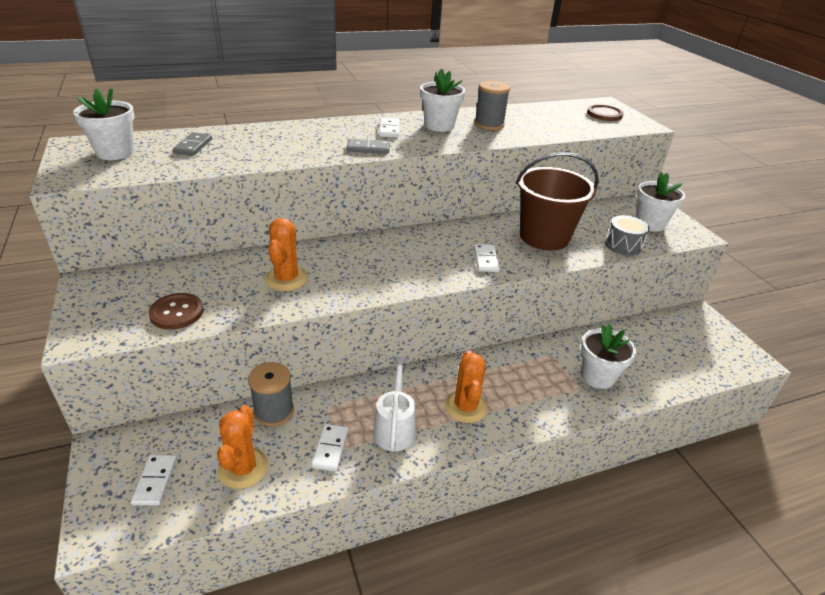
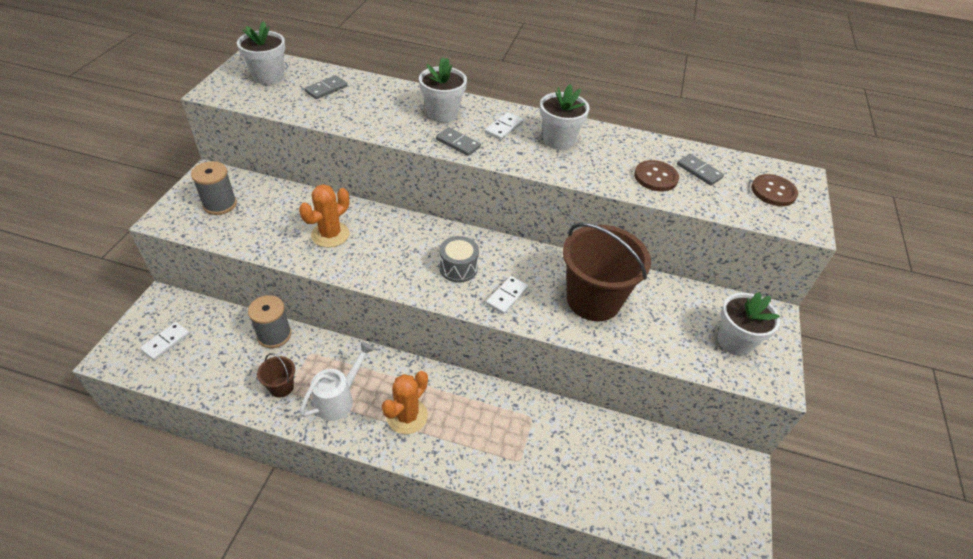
camera: 35 degrees right, 10 degrees up
(177, 313) = (234, 227): brown button -> brown button (656, 177)
(243, 468) = (218, 366): orange cactus -> none
(330, 449) = (281, 387): white domino -> brown bucket
(489, 124) = (613, 157): grey spool -> grey spool (220, 204)
(550, 117) = (699, 171): none -> grey domino
(597, 376) = (550, 461): white flower pot -> white flower pot (442, 113)
(623, 245) = (667, 350): grey drum -> grey drum (458, 268)

